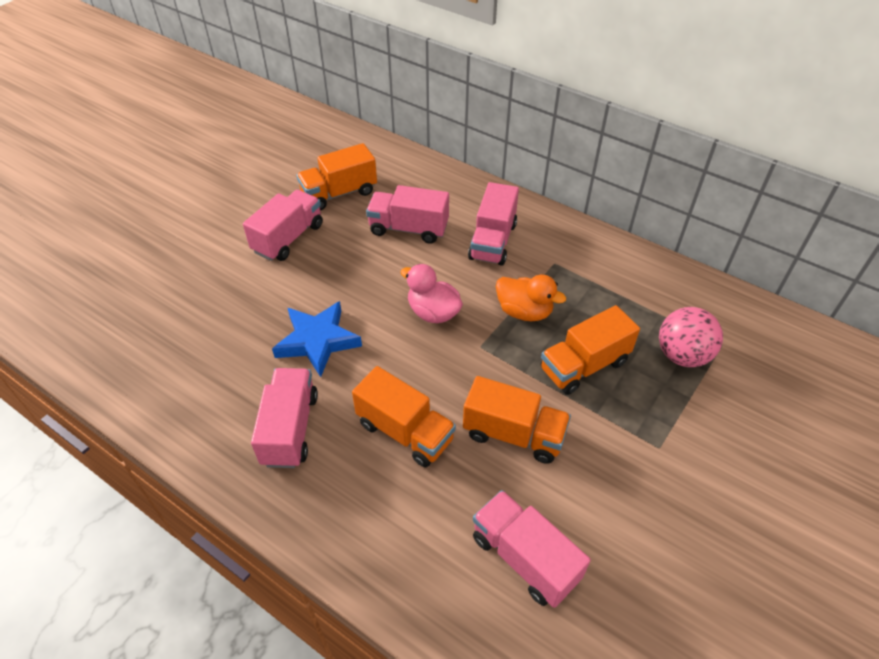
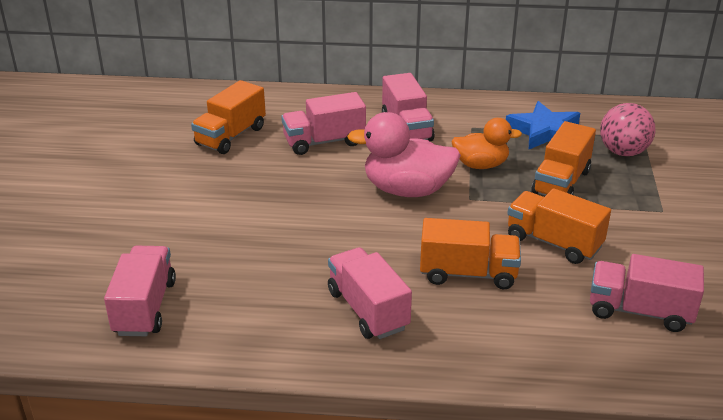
camera: 30 degrees left, 15 degrees down
(288, 238) = (216, 182): pink truck -> pink truck (145, 307)
(317, 341) = (326, 243): blue star -> blue star (544, 132)
(433, 312) = (407, 190): pink duck -> pink duck, size x1.55
(513, 434) = (553, 242): orange truck -> orange truck turned 135 degrees counterclockwise

